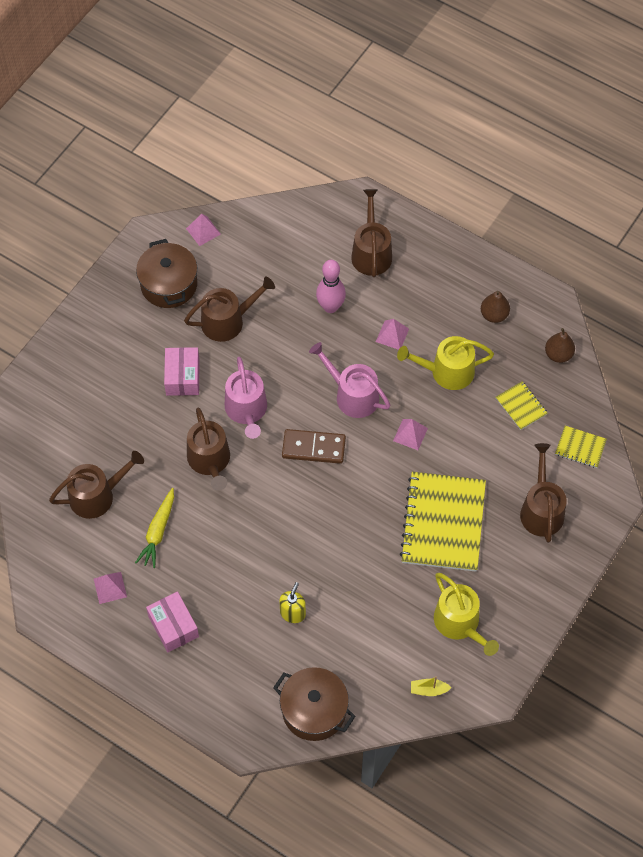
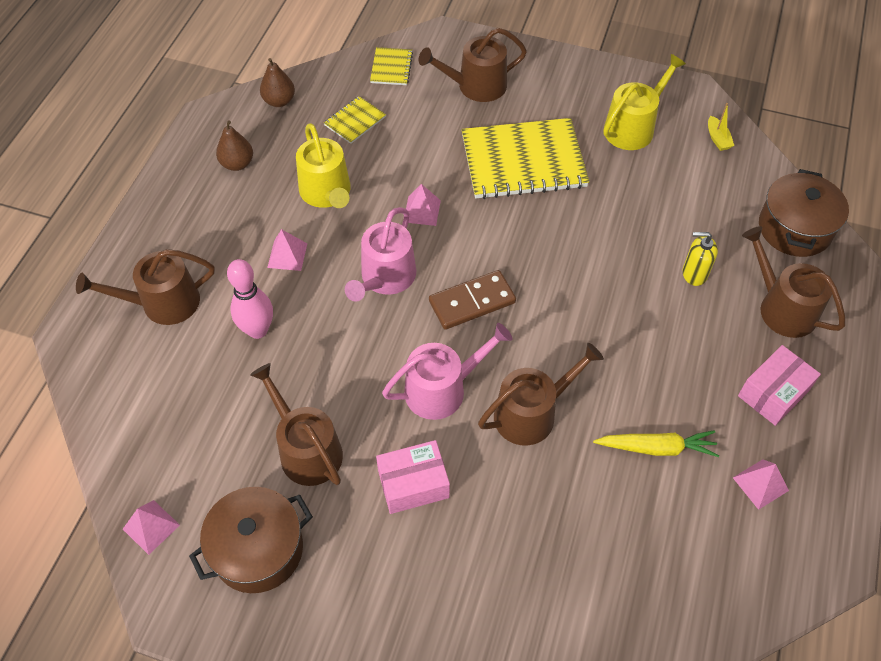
camera: 105 degrees left, 5 degrees down
(97, 496) = (637, 544): brown watering can -> brown watering can (782, 308)
(313, 448) = (472, 302): brown domino -> brown domino turned 75 degrees clockwise

